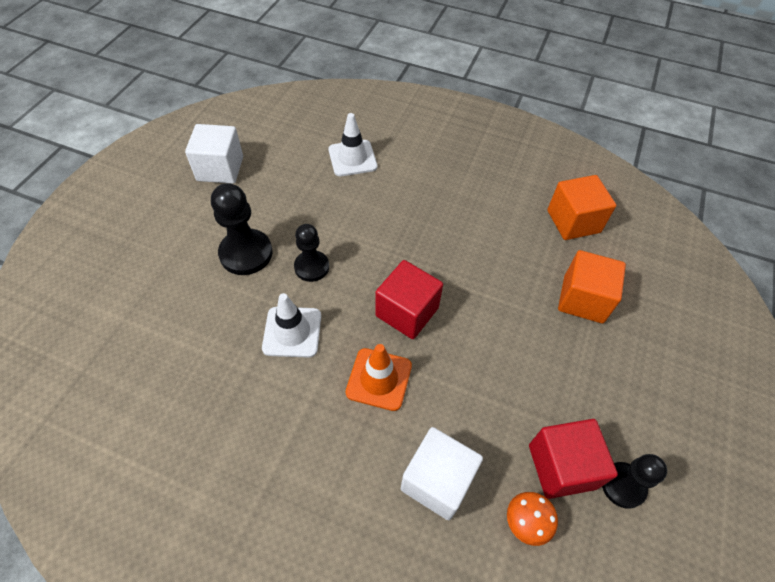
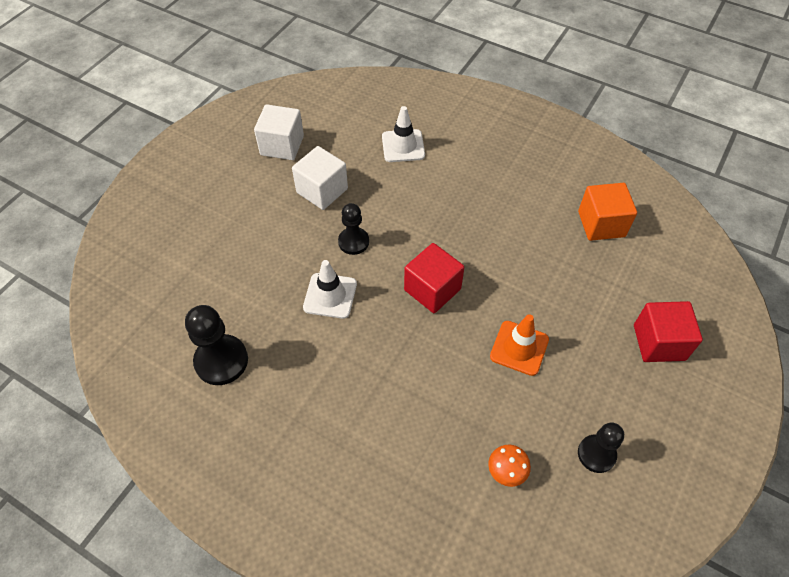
camera: 10 degrees right, 0 degrees up
(246, 253) = (297, 224): black pawn -> black pawn (221, 361)
(379, 379) = (399, 343): orange traffic cone -> orange traffic cone (519, 348)
(437, 481) = (436, 430): white cube -> white cube (322, 190)
(562, 466) = (546, 432): red cube -> red cube (659, 342)
(583, 299) = (595, 295): orange cube -> none

